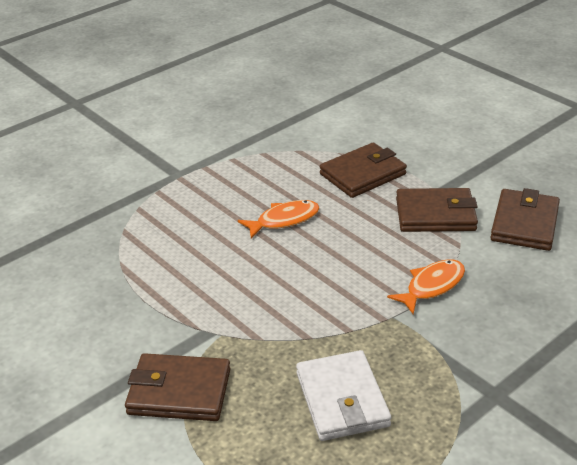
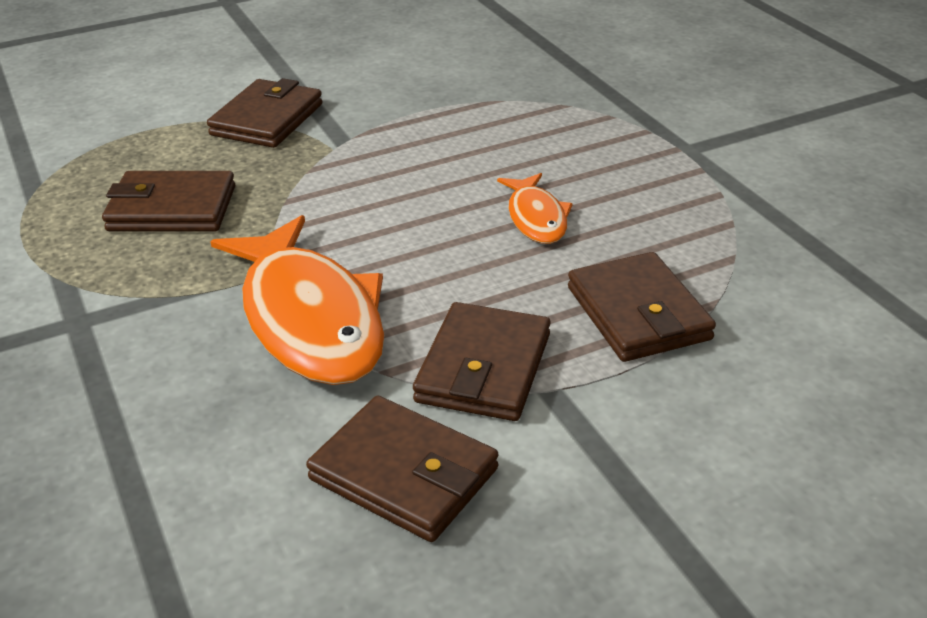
camera: 105 degrees right, 0 degrees up
(342, 399) = (172, 209): white wallet -> brown wallet
(432, 286) = (310, 319): orange fish -> orange fish, size x1.97

